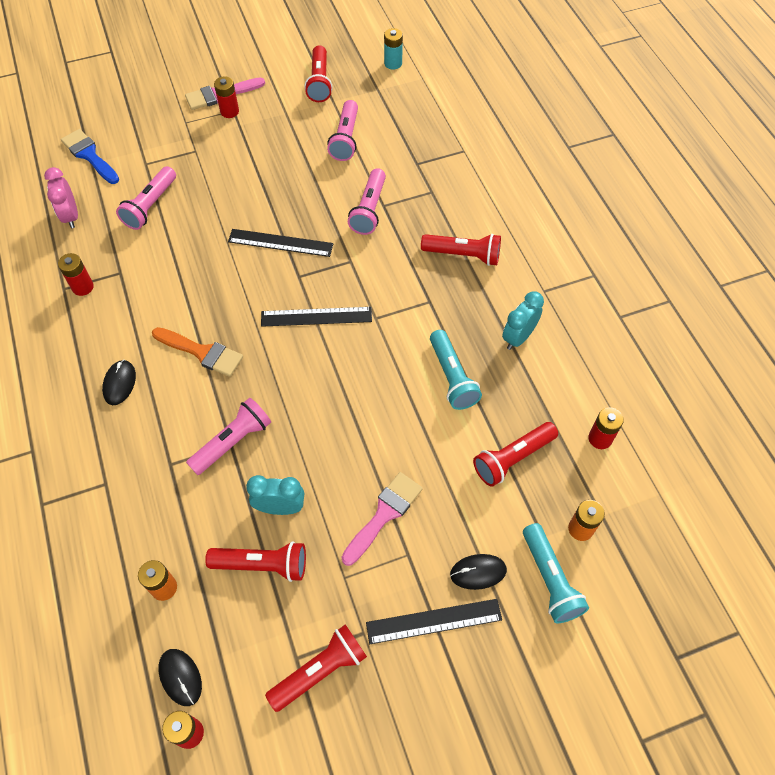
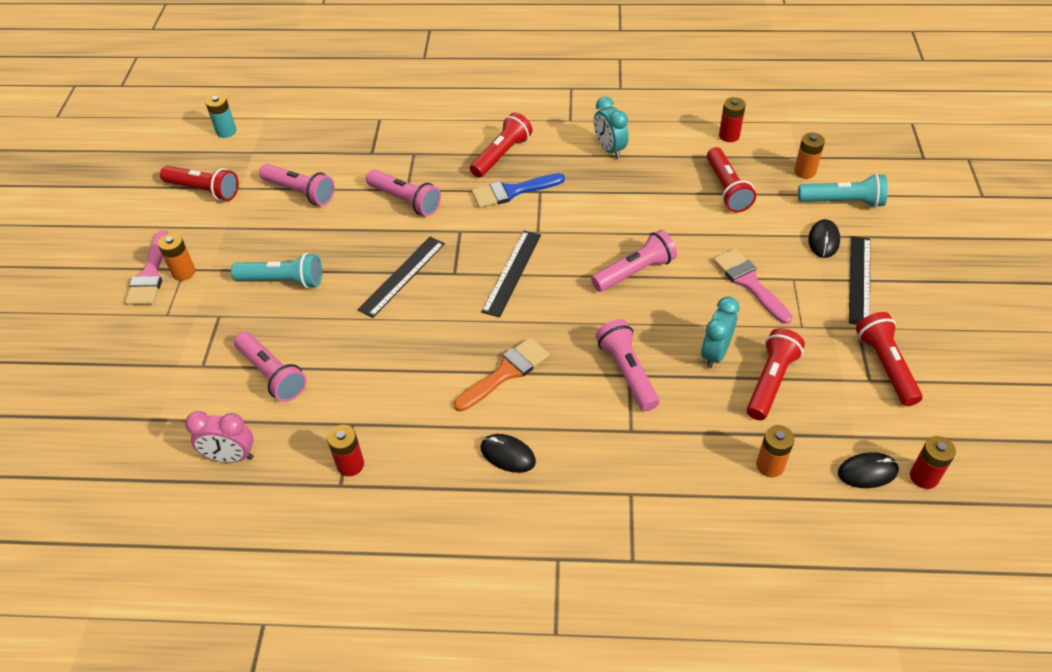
camera: 65 degrees left, 10 degrees down
(89, 155) = (144, 418): blue brush -> blue brush (512, 191)
(229, 111) = (183, 272): red battery -> orange battery
(357, 411) = (635, 271): none -> pink flashlight
(452, 377) = (629, 200): turquoise flashlight -> turquoise flashlight (283, 281)

